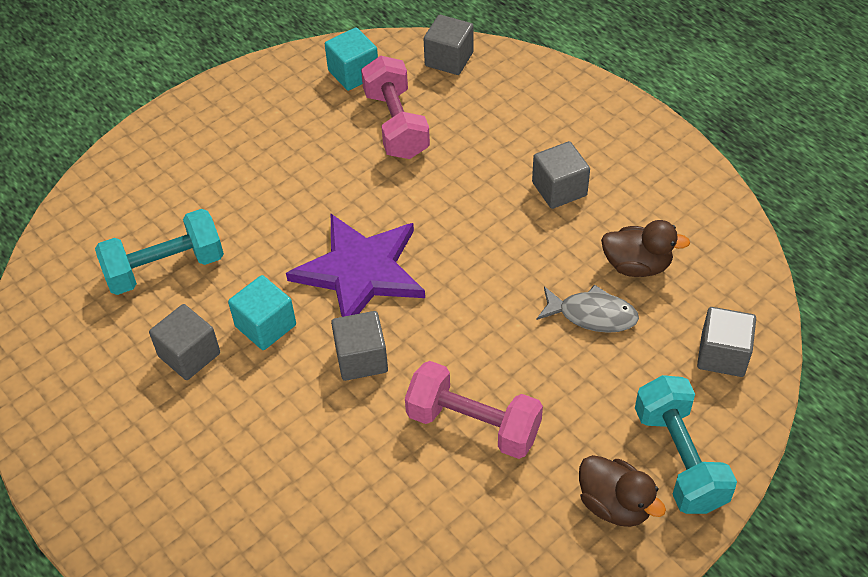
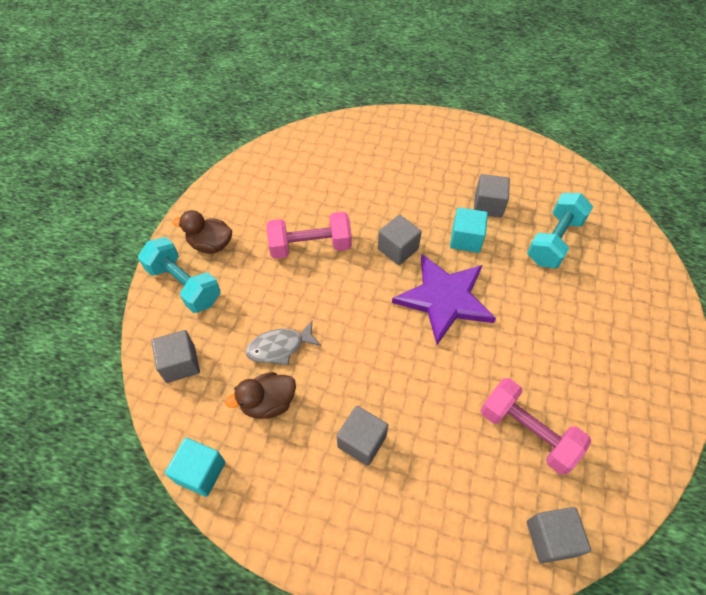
camera: 145 degrees right, 5 degrees up
(353, 73) = (608, 467): turquoise cube -> turquoise cube (200, 472)

